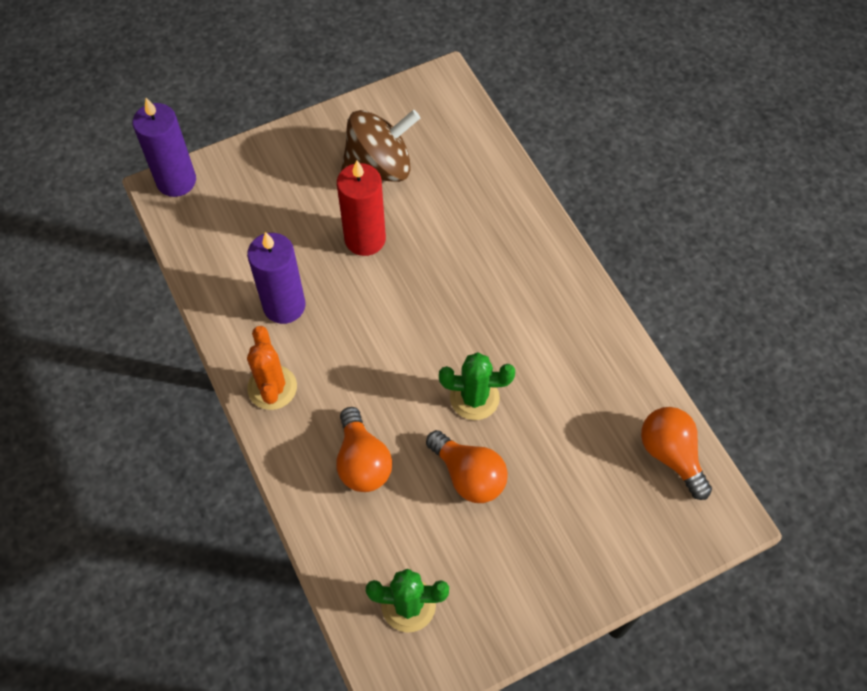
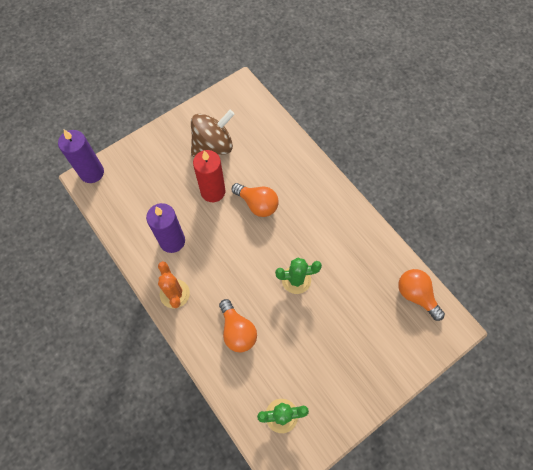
camera: 10 degrees left, 5 degrees up
(468, 475) = (302, 328): orange light bulb -> orange light bulb (257, 204)

